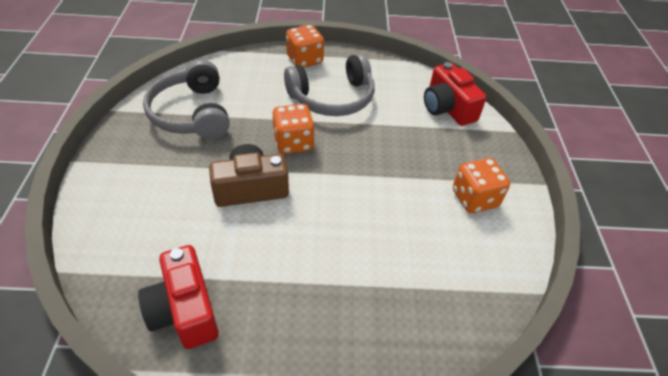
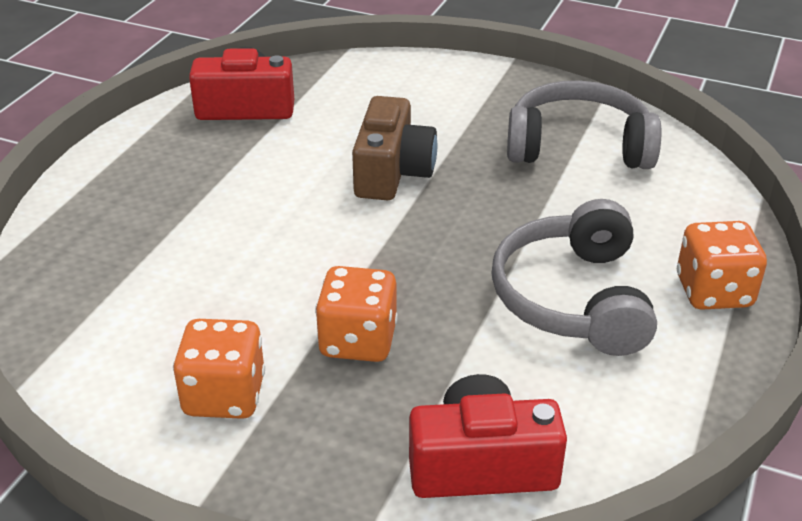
camera: 115 degrees right, 10 degrees down
(293, 142) = (468, 227): orange dice -> orange dice (358, 341)

